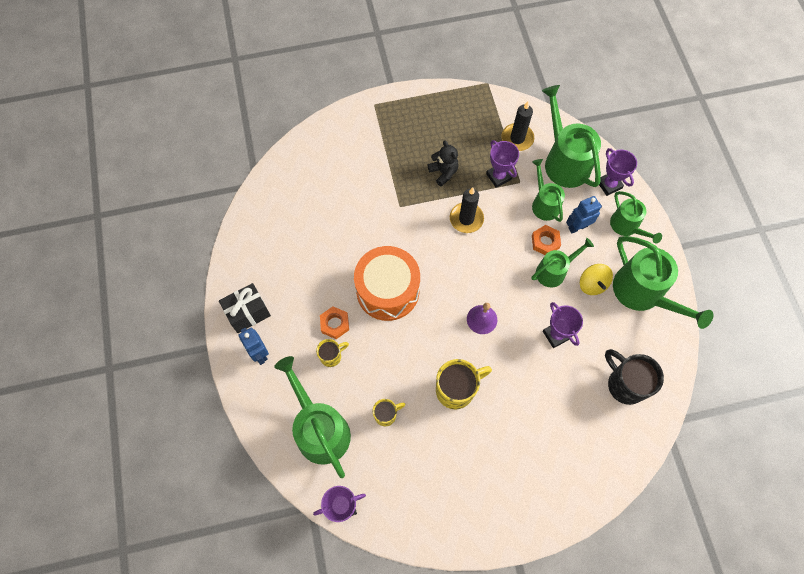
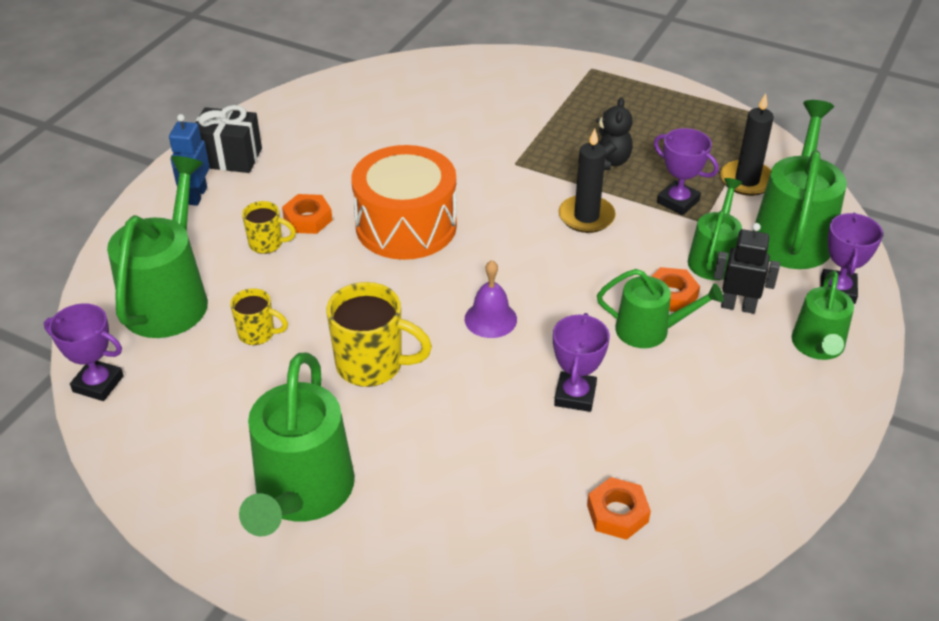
camera: 40 degrees right, 25 degrees down
(498, 176) = (678, 201): purple trophy -> purple trophy turned 60 degrees counterclockwise
(577, 227) = (738, 306): blue robot -> black robot
(592, 284) = (692, 375): yellow spinning top -> none
(625, 384) = (617, 513): black mug -> orange nut
(642, 293) = (763, 431): green watering can -> green watering can (301, 493)

